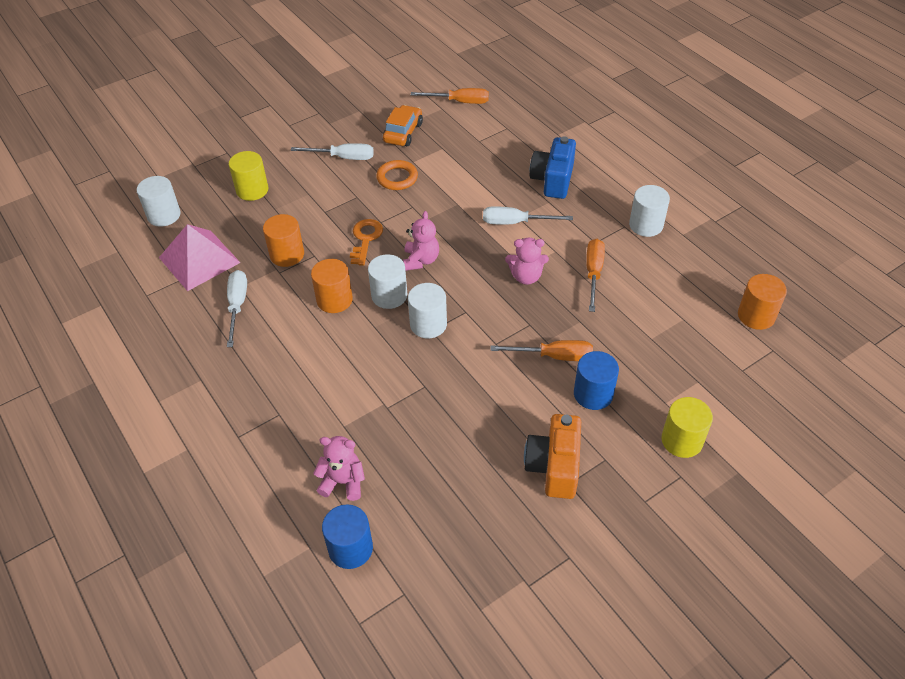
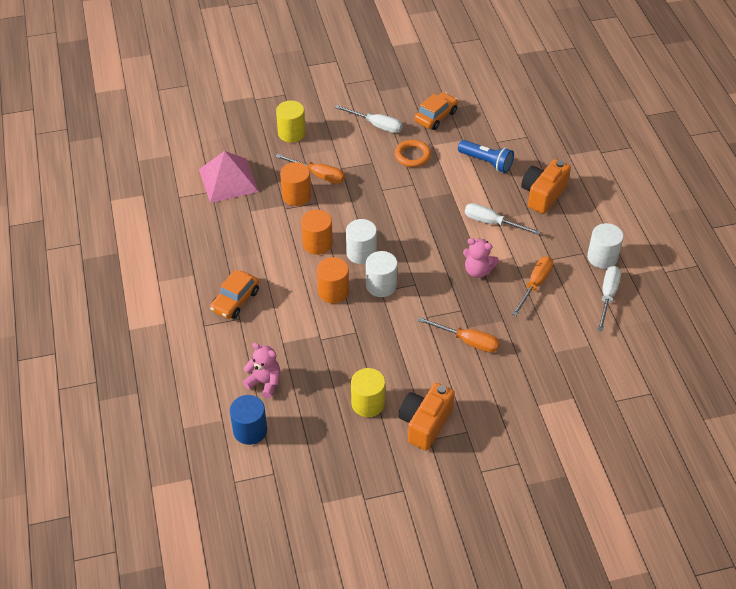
camera: 20 degrees right, 0 degrees up
(164, 215) = (215, 135): white cylinder -> none
(237, 306) = (242, 226): white screwdriver -> white screwdriver (608, 296)
(265, 394) = (235, 300): none -> orange car
(365, 239) = (363, 201): orange key -> none
(421, 260) = (399, 231): pink teddy bear -> none
(459, 102) = (497, 101): orange screwdriver -> orange screwdriver (318, 175)
(478, 163) = (486, 162): none -> blue flashlight
(553, 180) = (543, 194): blue camera -> orange camera
(593, 394) = (483, 380): blue cylinder -> none
(682, 440) = (535, 437): yellow cylinder -> yellow cylinder (368, 403)
(756, 316) = (653, 361): orange cylinder -> orange cylinder (333, 291)

